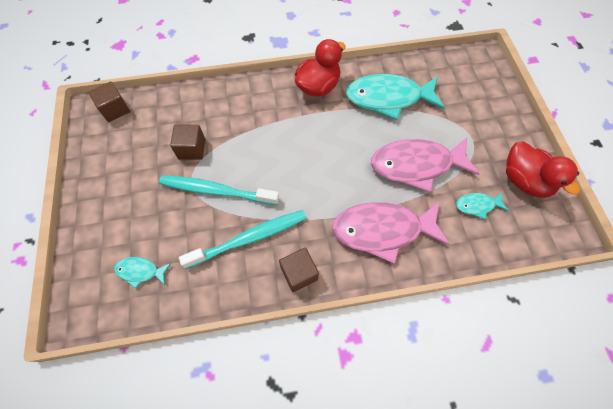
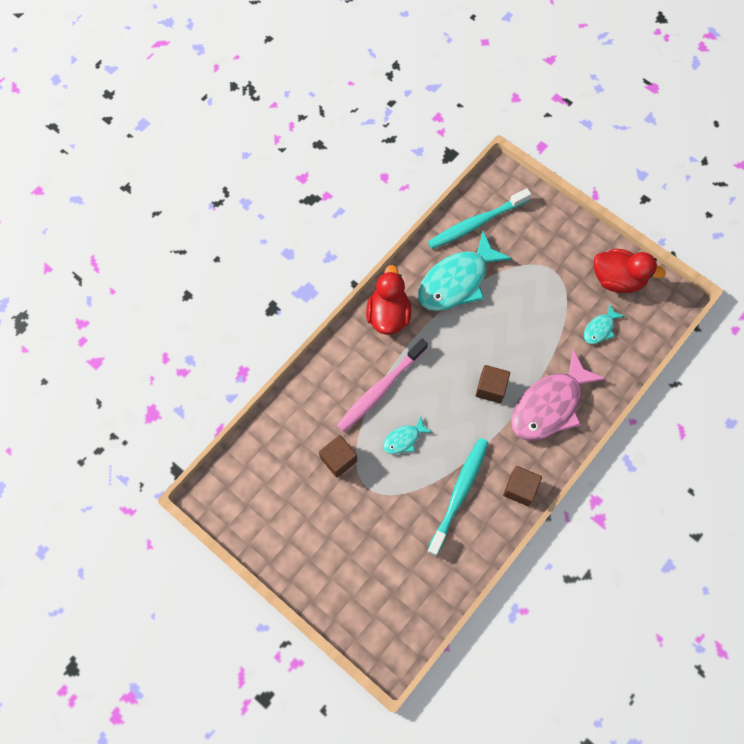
camera: 40 degrees left, 5 degrees up
(115, 109) = (230, 479): brown cube -> brown cube (491, 388)
(140, 271) = (403, 587): turquoise fish -> turquoise fish (403, 439)
(216, 191) = (396, 477): turquoise toothbrush -> turquoise toothbrush (476, 223)
(265, 126) = (380, 389): none -> pink toothbrush
(416, 165) = (530, 328): pink fish -> none

